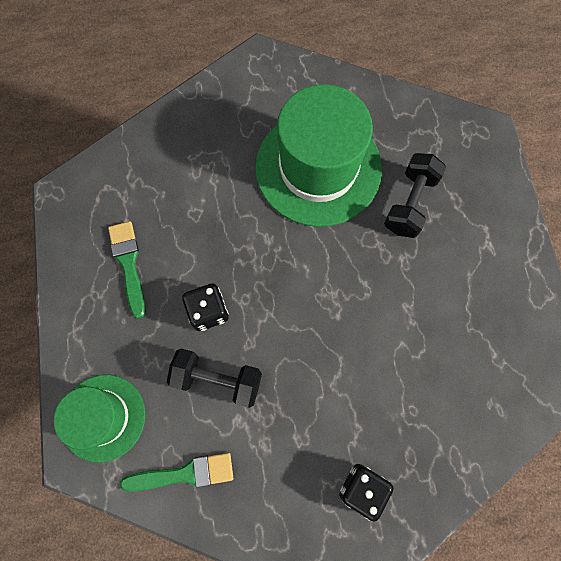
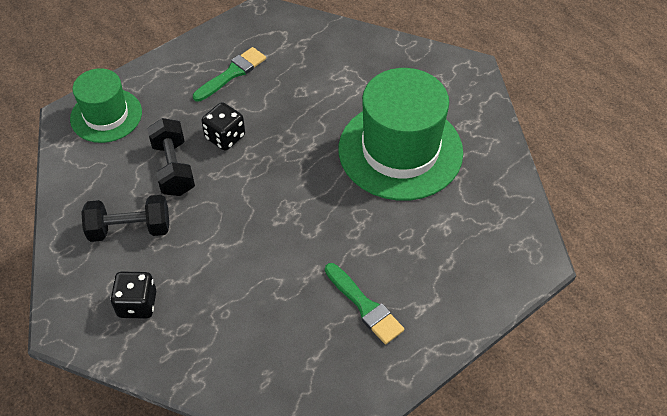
camera: 60 degrees right, 20 degrees down
(184, 473) = (89, 182): green brush -> green brush (364, 306)
(409, 203) = (417, 229): black dumbbell -> black dumbbell (130, 229)

